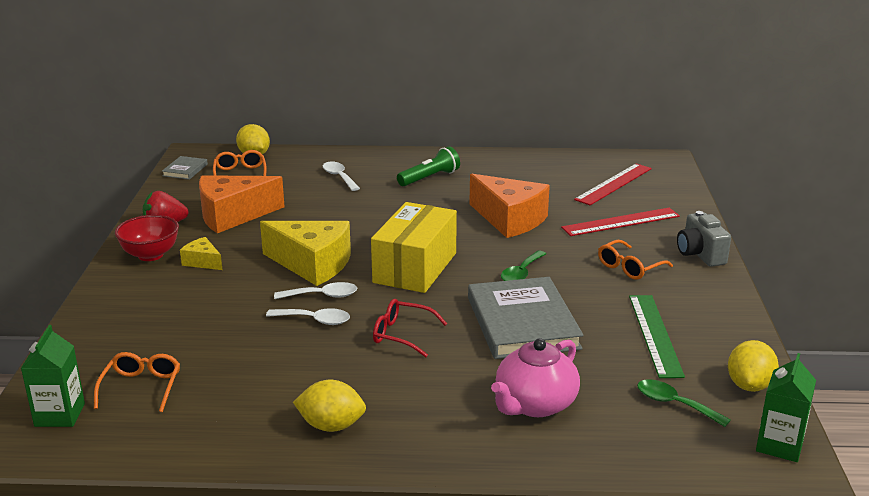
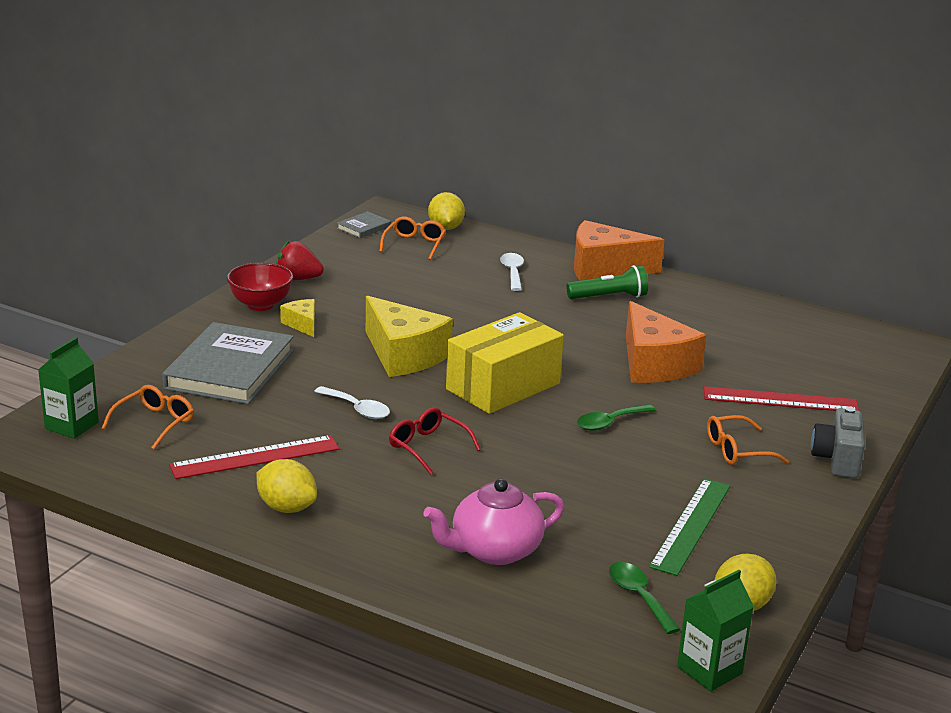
camera: 25 degrees right, 0 degrees up
(233, 215) = (370, 286): orange cheese -> orange cheese (604, 268)
(322, 296) = (385, 388): white spoon -> none
(522, 323) = (560, 472): grey book -> grey book (230, 369)
(613, 184) = (817, 356): red ruler -> red ruler (255, 457)

